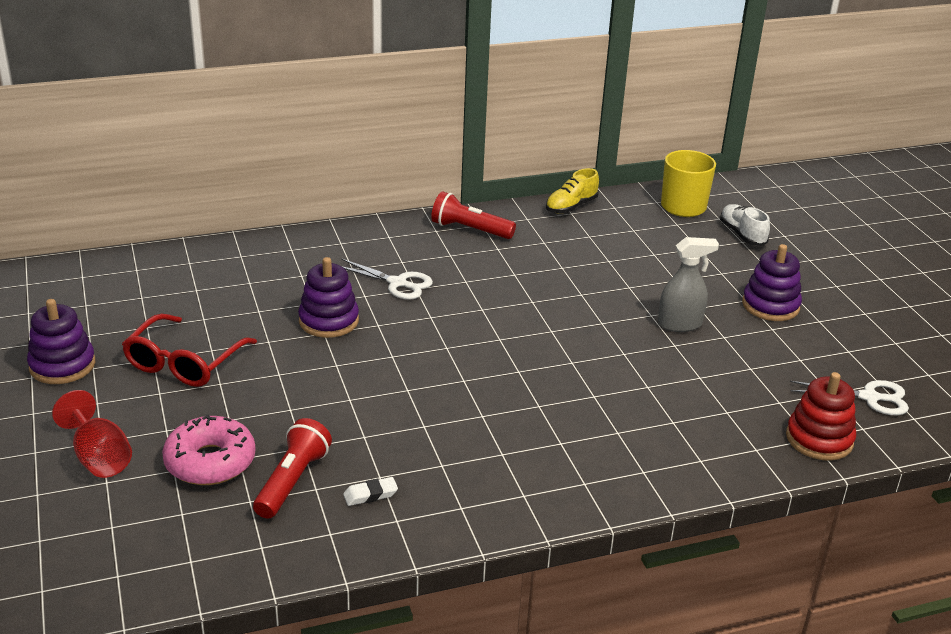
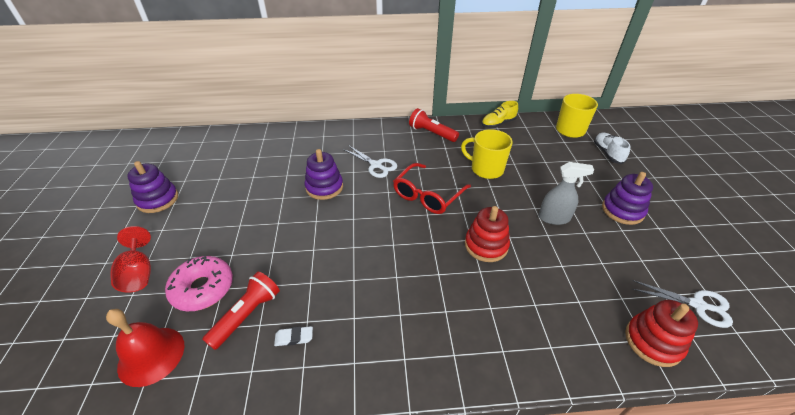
camera: 15 degrees right, 10 degrees up
(182, 538) = (151, 355): none -> red bell
(184, 362) = (226, 207): red glasses -> red glasses (428, 195)
(569, 272) = (486, 169): none -> yellow mug
(594, 366) = (486, 245): none -> red stacking toy

